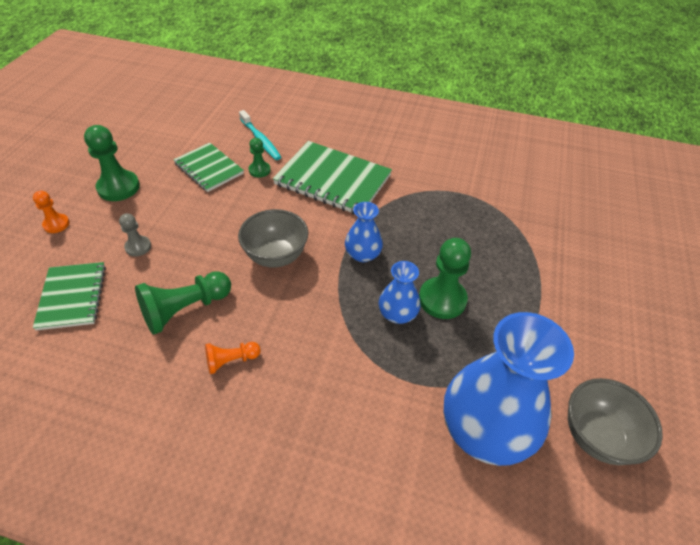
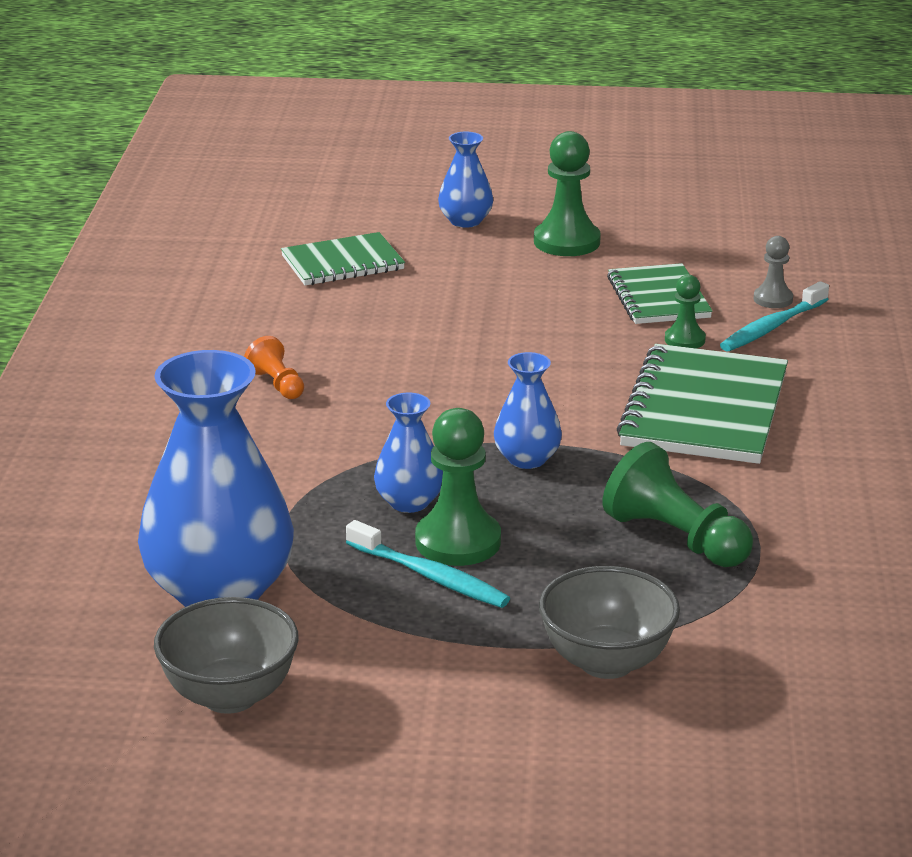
camera: 80 degrees right, 20 degrees down
(56, 224) = (465, 221): orange pawn -> blue vase
(138, 247) = (451, 282): grey pawn -> grey pawn (773, 299)
(185, 309) = (351, 338): green pawn -> green pawn (675, 538)
(209, 168) = (658, 298): green notebook -> green notebook turned 45 degrees counterclockwise
(276, 256) = (485, 385): grey bowl -> grey bowl (606, 662)
(475, 318) = (430, 576): none -> turquoise toothbrush

